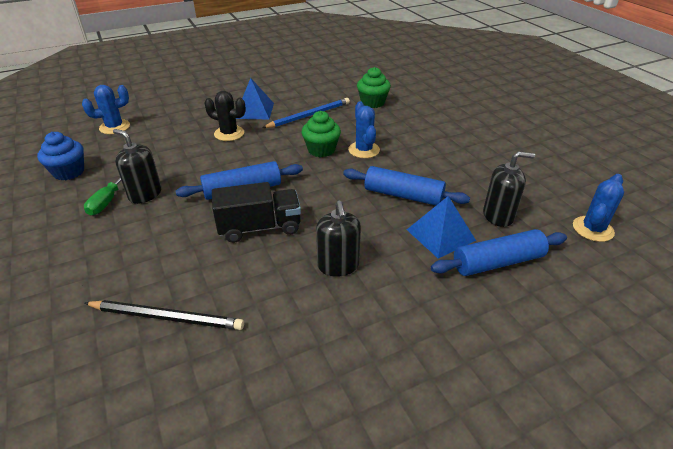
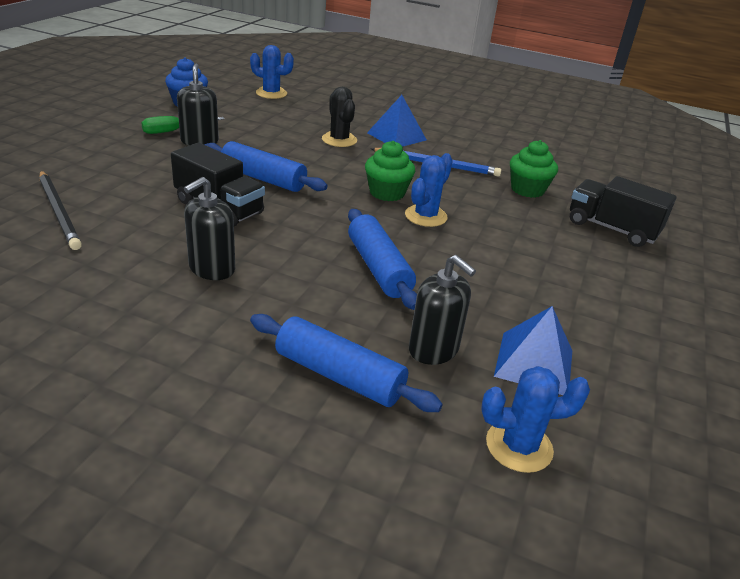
camera: 45 degrees right, 5 degrees down
(437, 101) = (611, 229): none -> black truck
(441, 235) = (340, 317): blue pyramid -> blue pyramid (534, 363)

